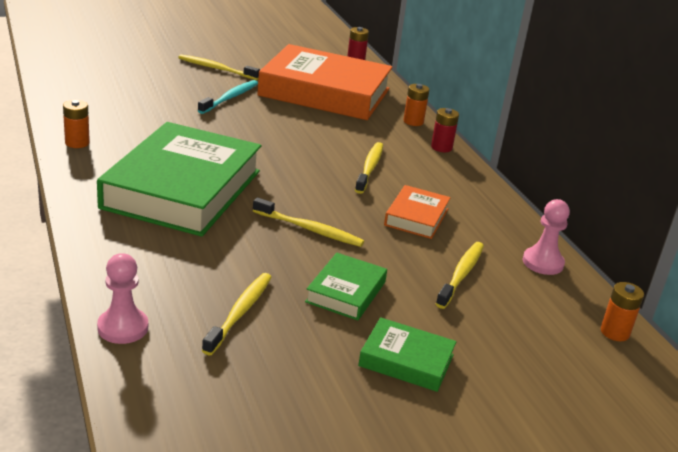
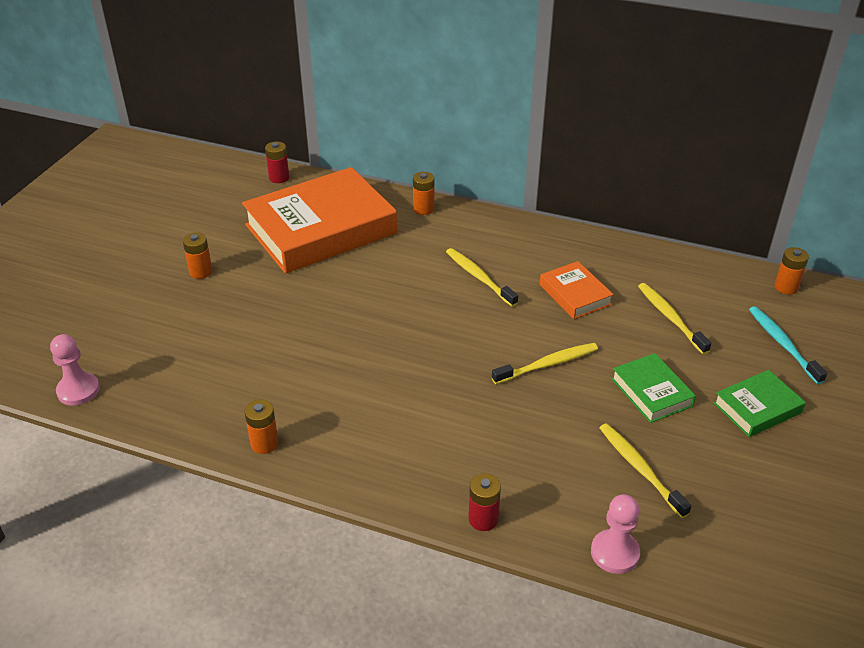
camera: 45 degrees left, 10 degrees up
(182, 189) = (419, 410): green book -> none
(216, 69) = (201, 272): yellow toothbrush -> orange battery
(230, 98) = (272, 293): turquoise toothbrush -> turquoise toothbrush (783, 344)
(441, 147) = (480, 219): red battery -> red battery (483, 519)
(542, 263) = (683, 268): pink pawn -> pink pawn (78, 390)

